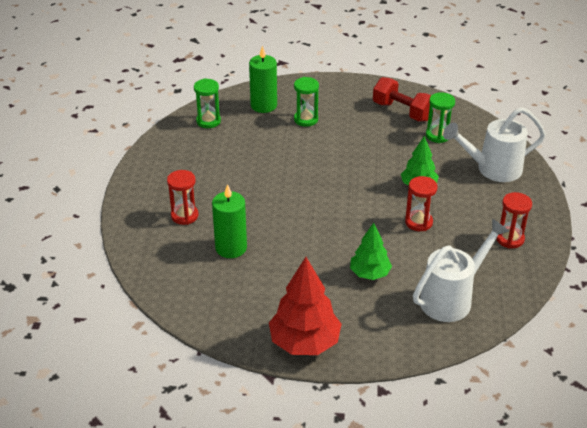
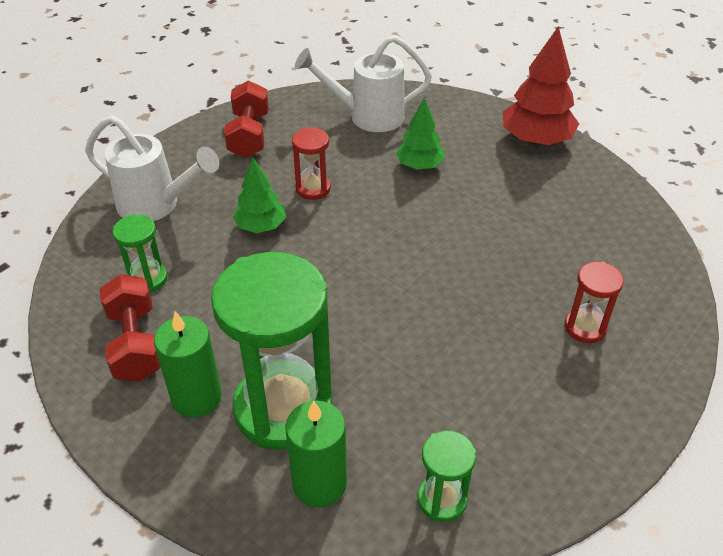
camera: 145 degrees left, 5 degrees up
(231, 248) = (549, 257): green candle -> green candle (196, 397)
(306, 119) = (283, 408): green hourglass -> green hourglass, size x2.16
(510, 239) = (249, 135): red hourglass -> red dumbbell

